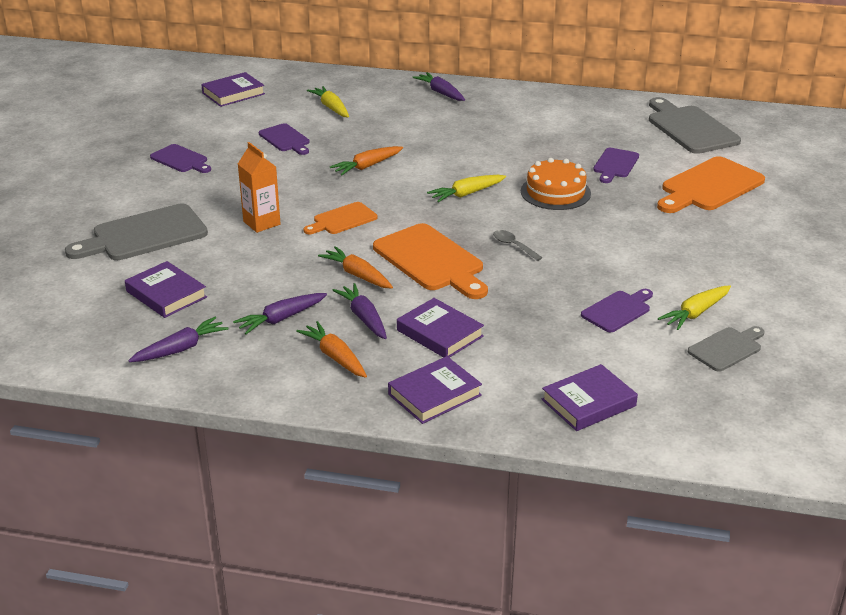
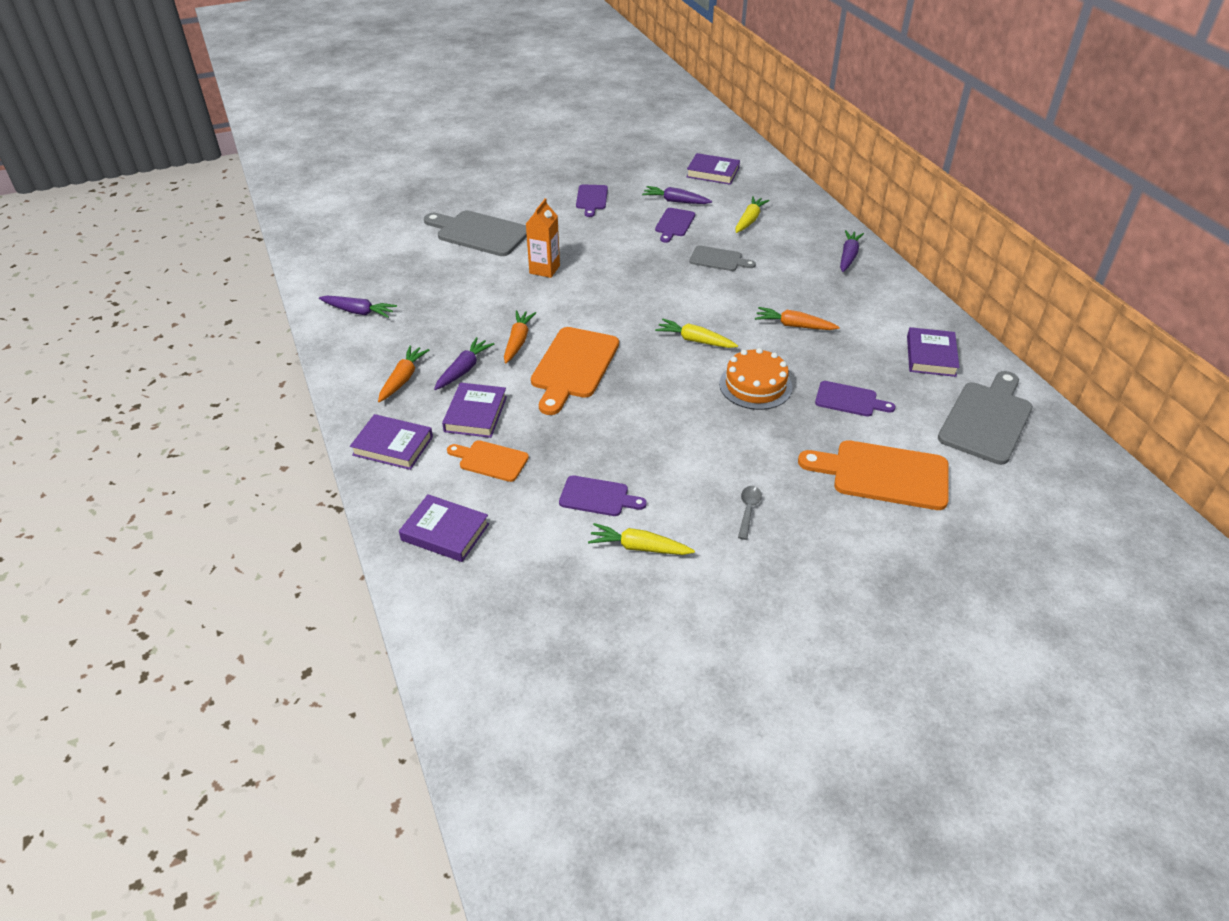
camera: 55 degrees right, 10 degrees up
(166, 294) = (416, 276): purple book -> purple book (931, 356)
(281, 319) = (429, 334): purple carrot -> purple carrot (675, 201)
(342, 220) = (587, 300): orange cutting board -> orange cutting board (490, 460)
(367, 166) = (679, 276): orange carrot -> orange carrot (794, 326)
(513, 246) = (640, 398): grey spoon -> grey spoon (748, 510)
(615, 164) = (849, 400): purple cutting board -> purple cutting board turned 150 degrees counterclockwise
(727, 348) = (599, 589): grey cutting board -> grey cutting board (718, 259)

